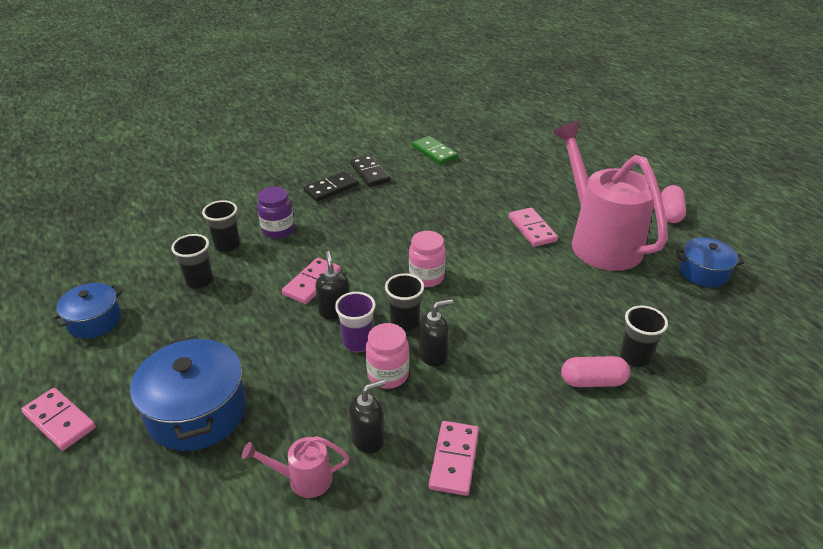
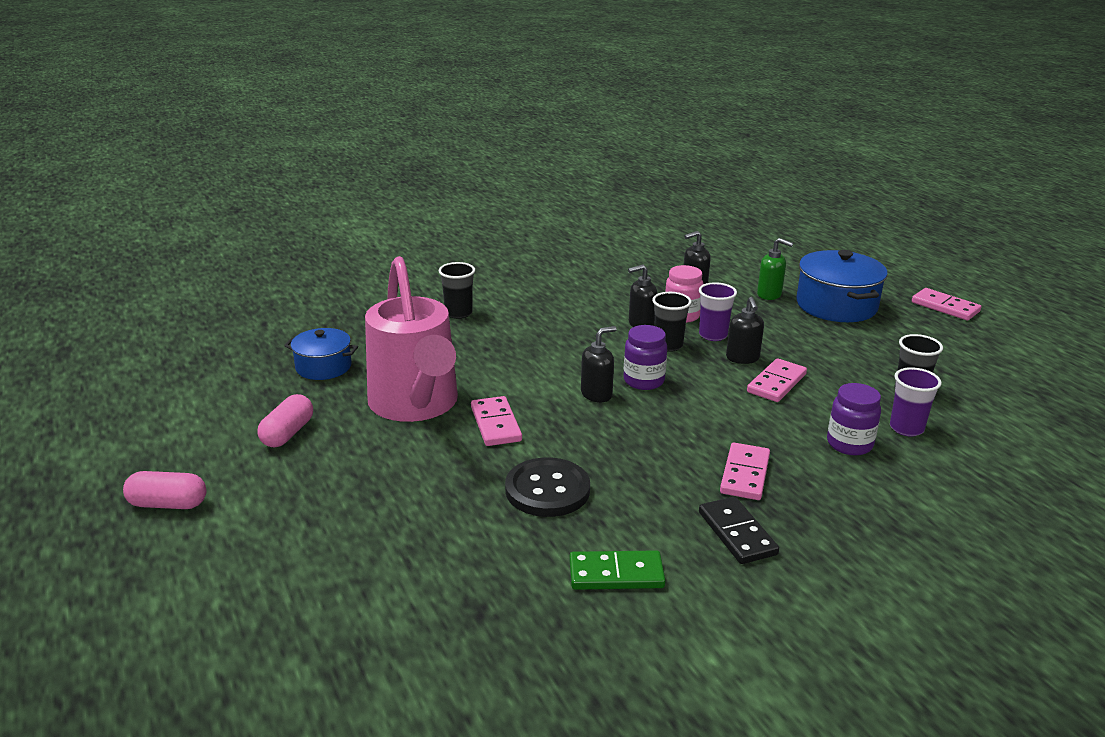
camera: 175 degrees left, 10 degrees down
(94, 321) = (992, 365): blue pot -> none
(227, 246) = (906, 428): black cup -> purple cup
(272, 429) = (769, 294): none -> green soap dispenser
(303, 479) = (737, 275): pink watering can -> none
(331, 188) = (796, 506): black domino -> none
(426, 277) = (643, 381): pink jar -> purple jar
(434, 152) = (616, 574): green domino -> green domino turned 60 degrees counterclockwise
(454, 459) = (630, 276): pink domino -> pink domino (745, 474)
(464, 260) = (596, 394): none -> black soap dispenser
(481, 188) = (547, 490): none -> black button
(593, 381) = (505, 303): pink capsule -> pink capsule (168, 504)

